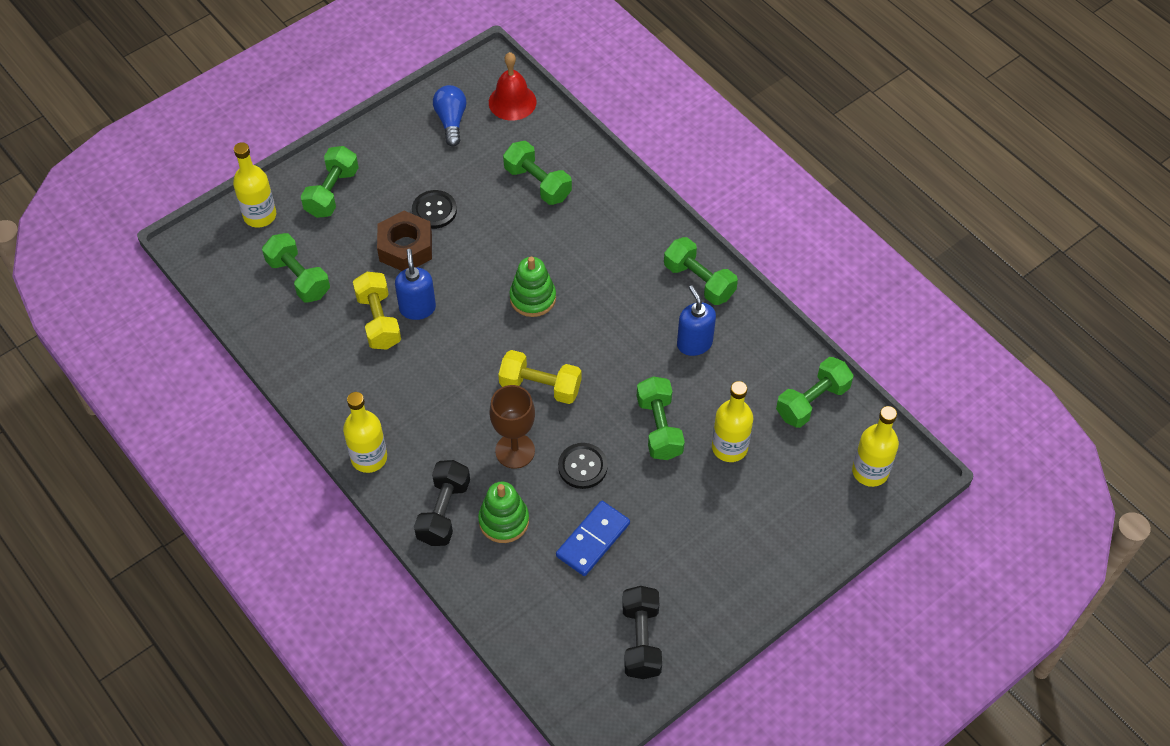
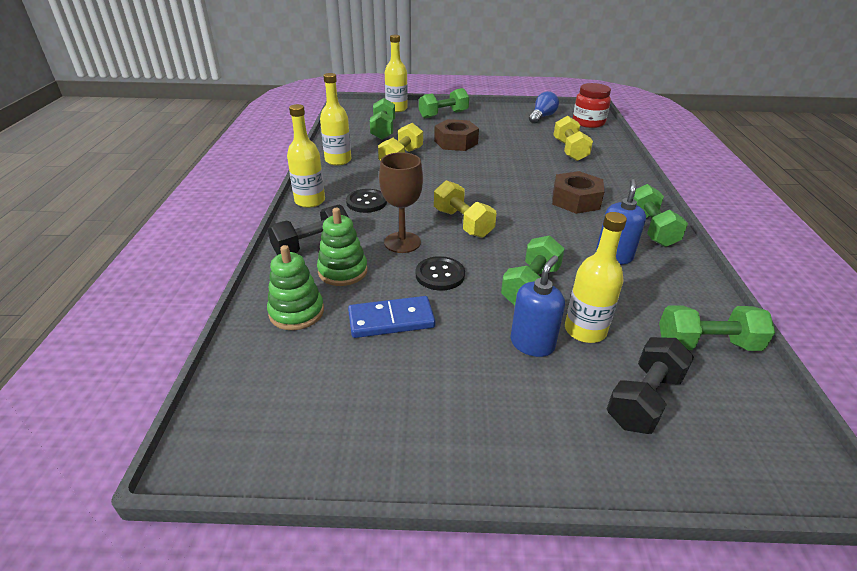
camera: 40 degrees right, 20 degrees down
(417, 308) = (430, 162): blue soap dispenser -> blue soap dispenser (532, 344)
(434, 210) = (491, 137): black button -> black button (366, 202)
(512, 102) = (588, 122): red bell -> red jar
(533, 298) = (509, 187): green stacking toy -> green stacking toy (296, 312)
(537, 183) = (569, 150): green dumbbell -> yellow dumbbell
(609, 278) = (575, 200): none -> brown nut
(641, 640) = (337, 418): black dumbbell -> black dumbbell (644, 399)
(870, 471) = (743, 438): yellow bottle -> yellow bottle (338, 160)

